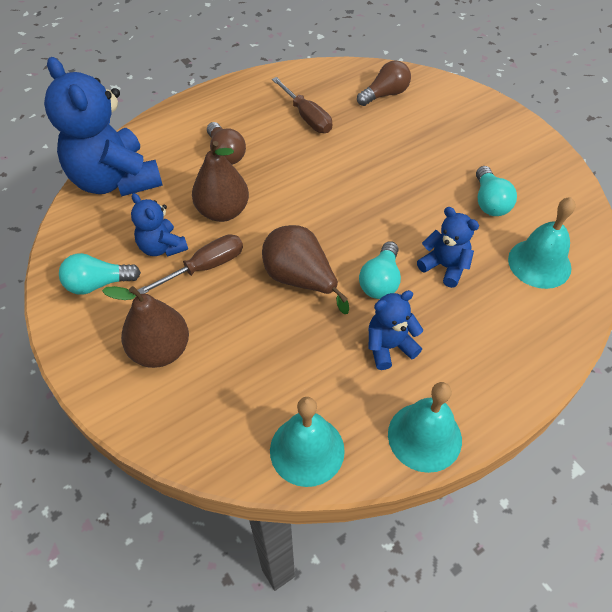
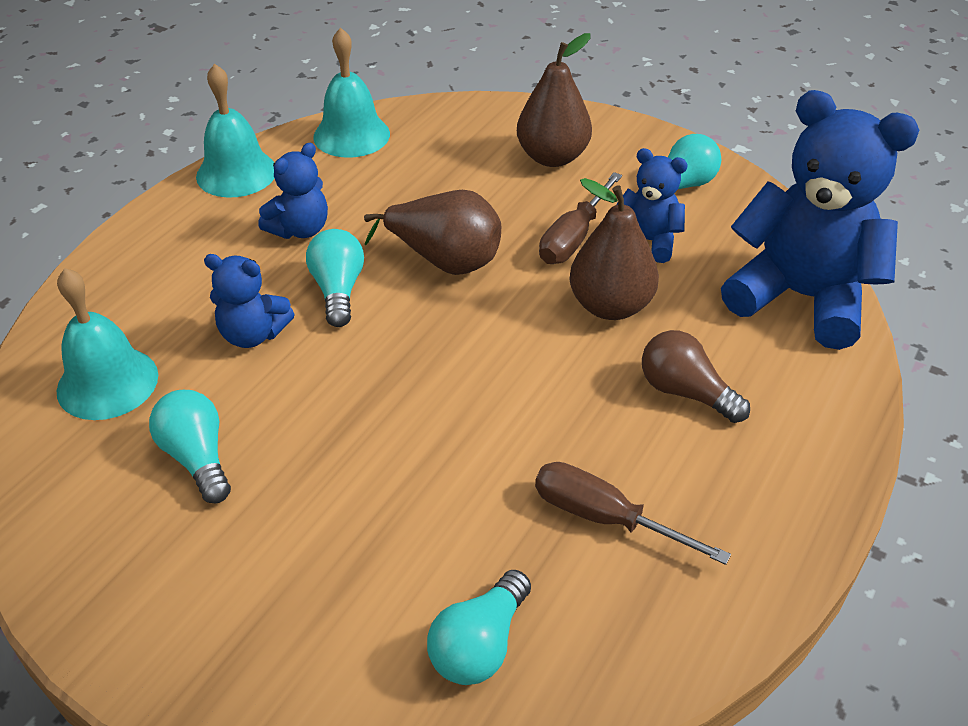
camera: 155 degrees right, 10 degrees down
(385, 94) = (479, 645): brown light bulb -> turquoise light bulb

